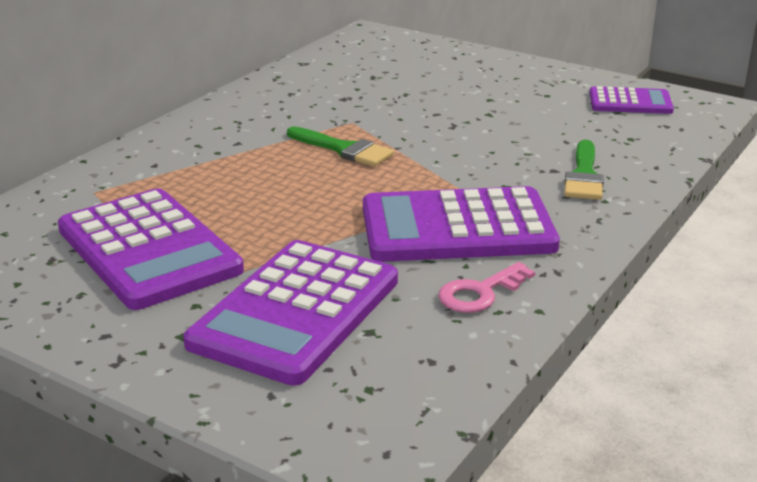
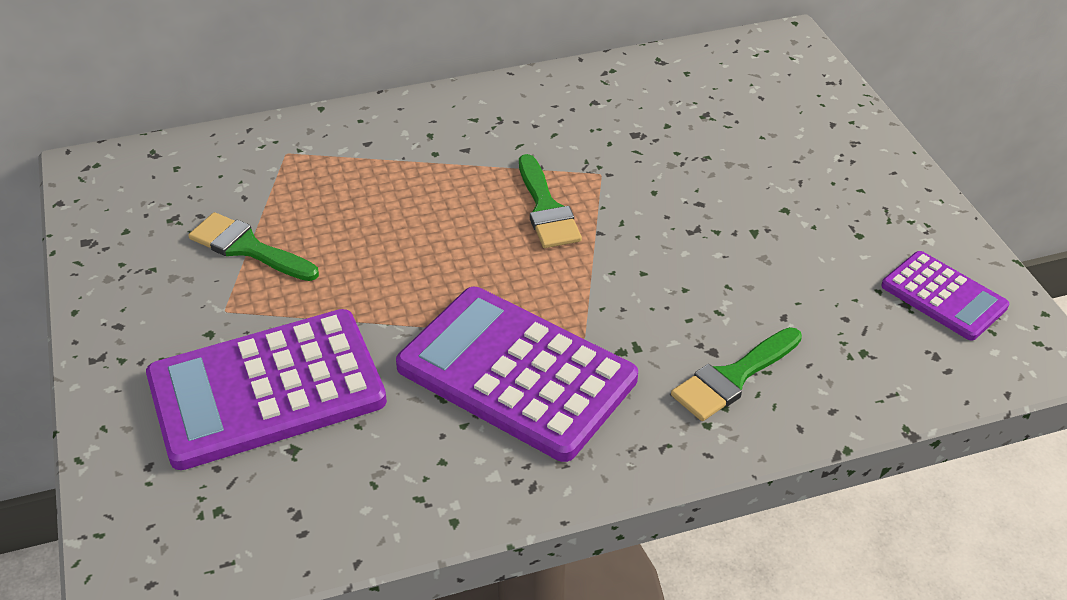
camera: 40 degrees right, 15 degrees up
(149, 250) = (248, 248): purple calculator -> green brush
(480, 293) = (431, 466): pink key -> none

